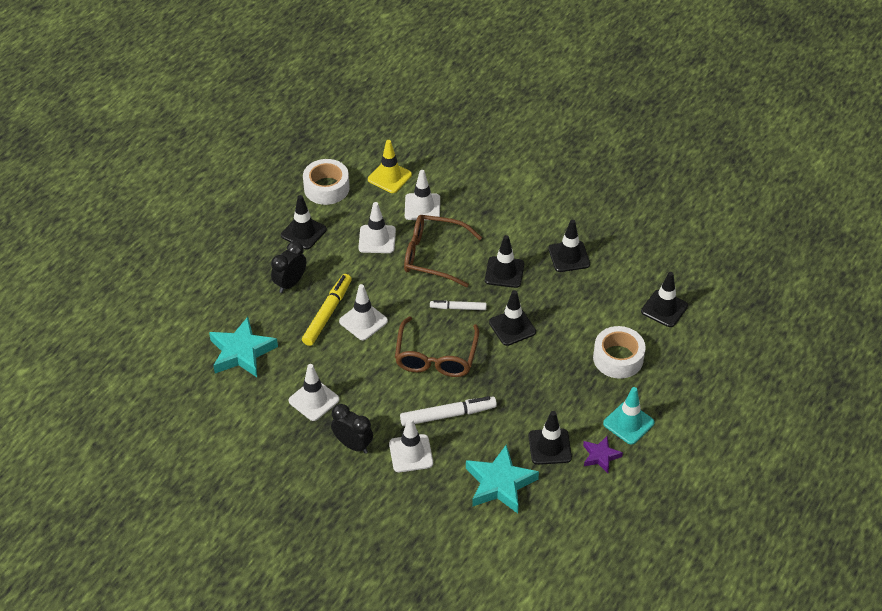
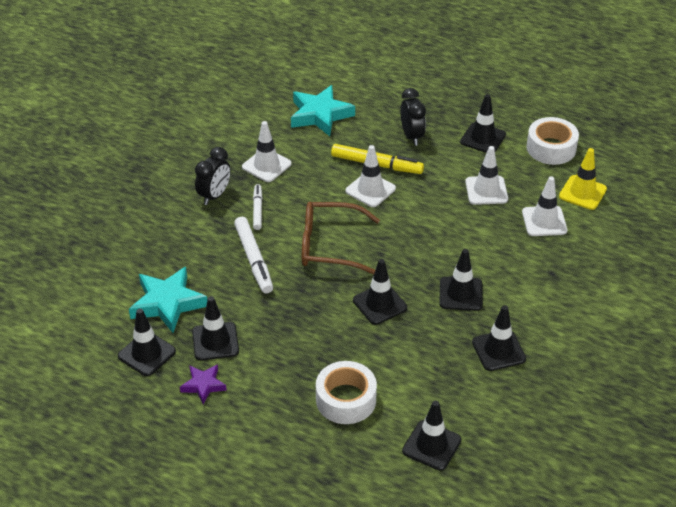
camera: 85 degrees right, 5 degrees down
(290, 283) = (411, 136): black clock -> black clock turned 45 degrees clockwise
(411, 453) = (205, 236): white traffic cone -> none
(433, 256) = (472, 235): brown glasses -> none
(458, 308) = (400, 259): white marker -> white marker (257, 210)
(562, 499) = (146, 354): none -> black traffic cone
(628, 423) = (250, 410): turquoise traffic cone -> none

